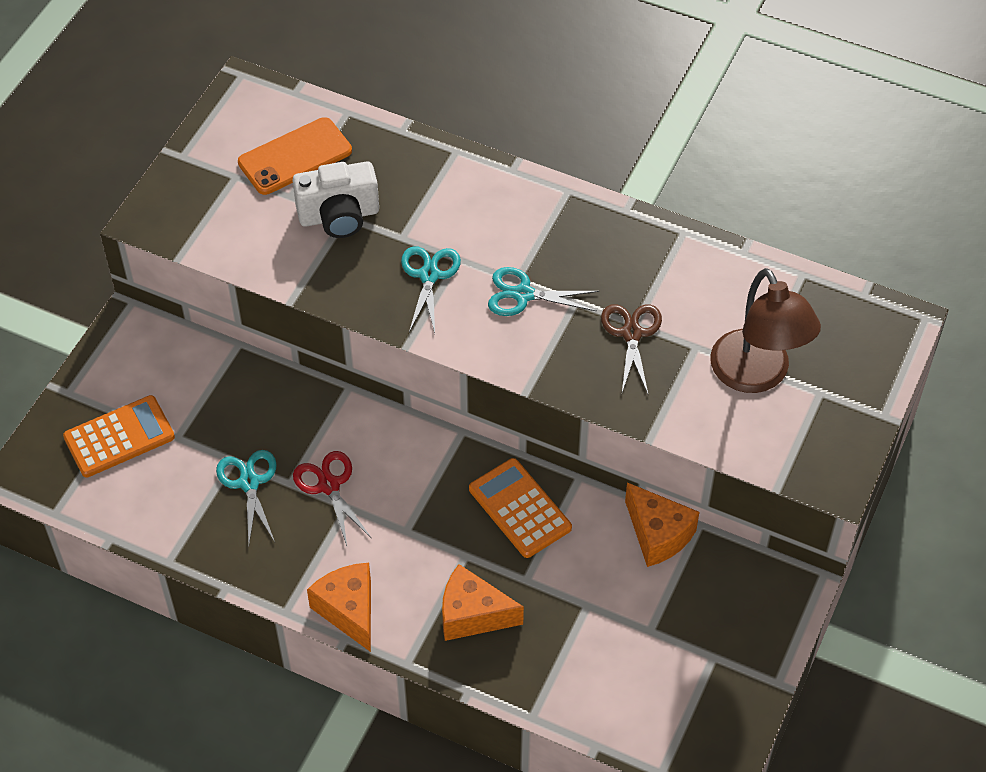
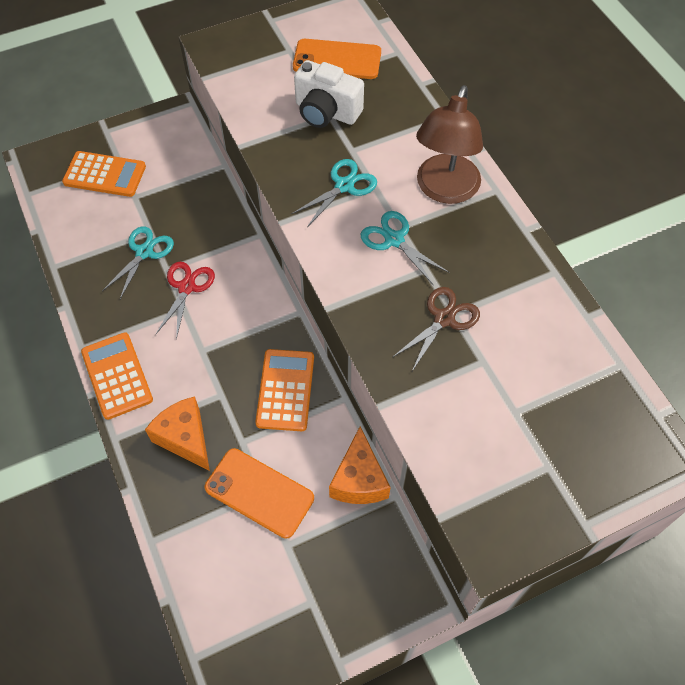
camera: 40 degrees right, 5 degrees up
(349, 610) = (117, 376): orange cheese -> orange calculator
(584, 608) = (259, 492): none -> orange phone
(756, 375) = (509, 416): brown lamp -> brown lamp (444, 190)

